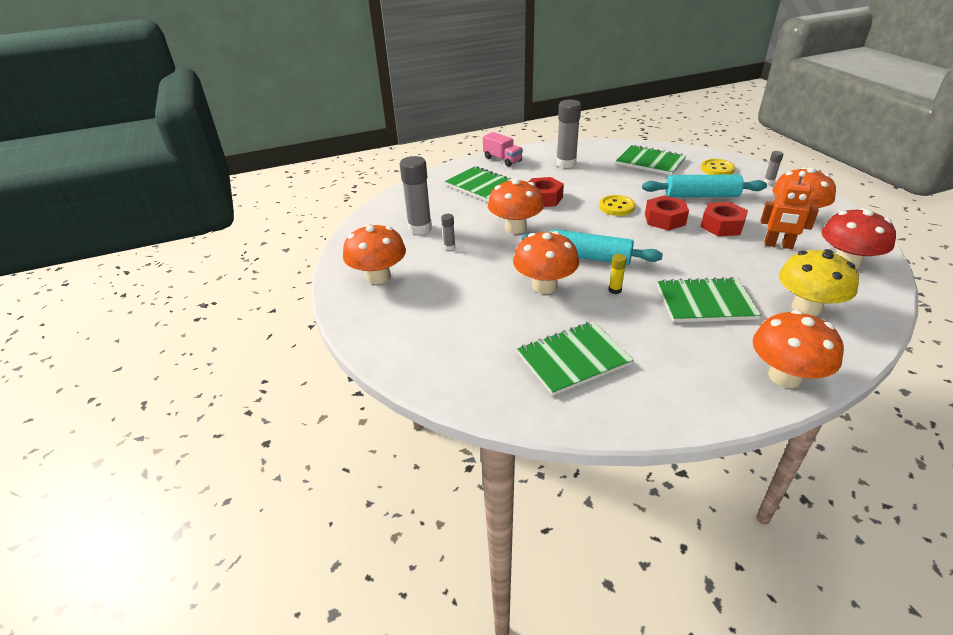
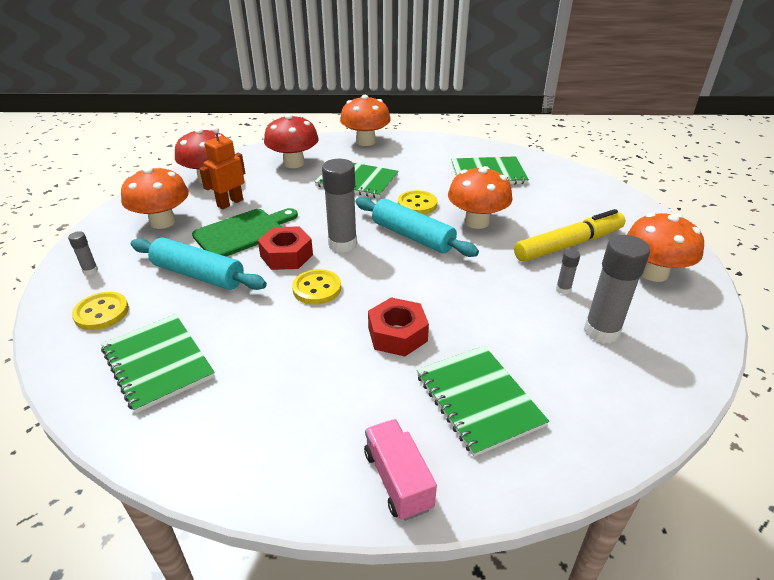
camera: 160 degrees left, 0 degrees up
(452, 284) = (568, 245): none -> yellow marker
(515, 228) = (468, 294): orange mushroom -> none
(566, 163) = (290, 413): grey glue stick -> grey glue stick (342, 244)
(615, 290) = (417, 204): yellow glue stick -> yellow button
(722, 226) = (243, 232): red nut -> green cutting board
(778, 245) = (230, 203): orange robot -> orange robot turned 90 degrees counterclockwise
(806, 308) = (294, 163): yellow mushroom -> red mushroom

